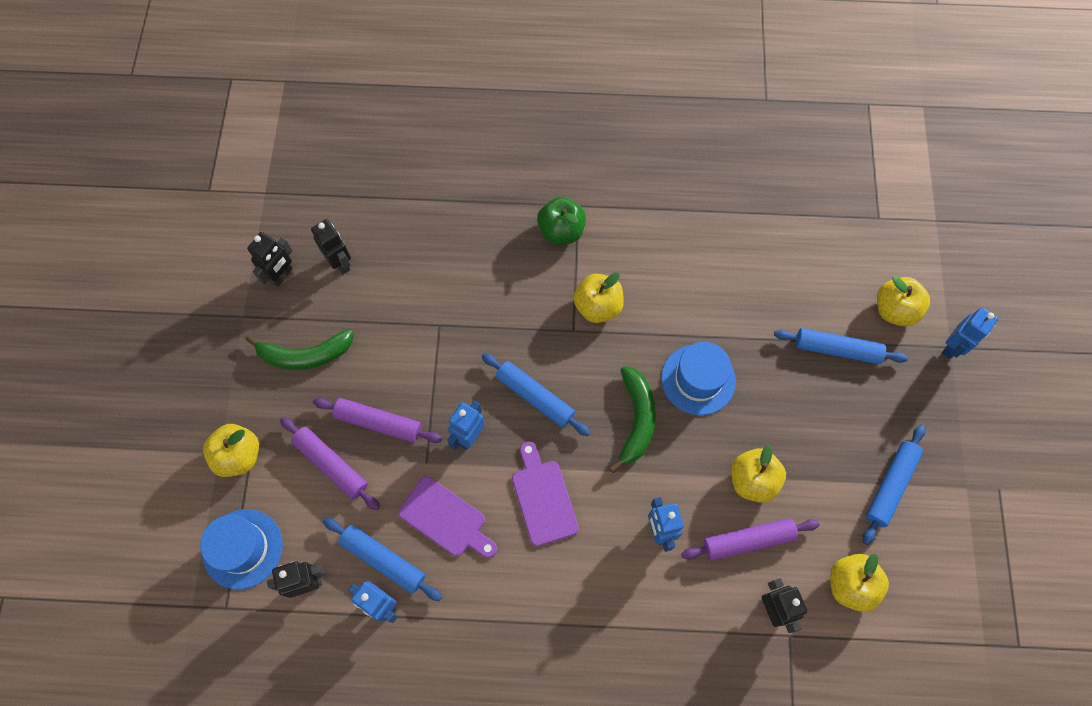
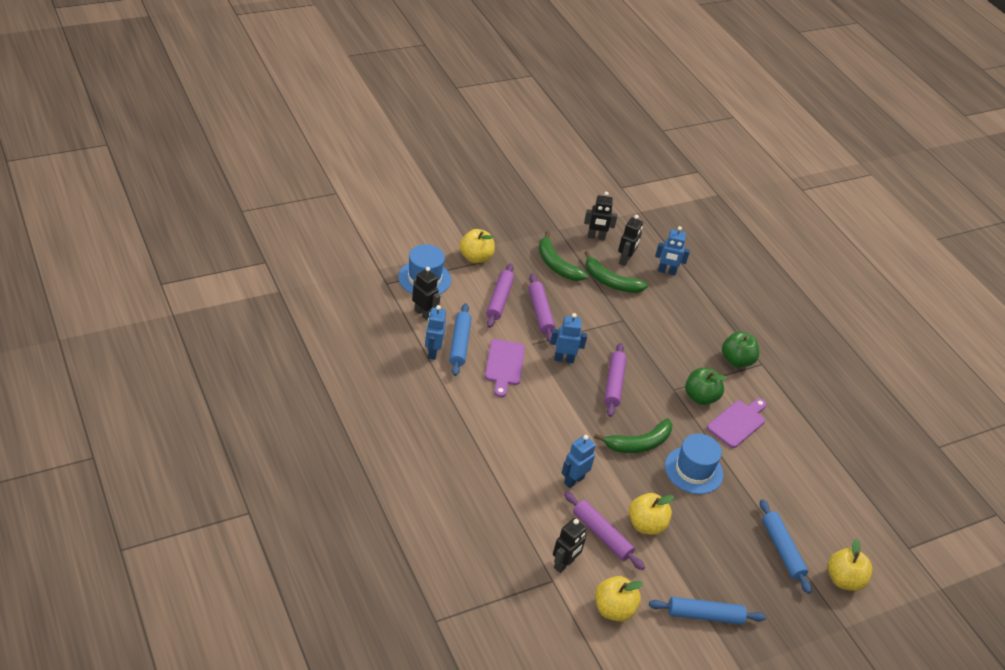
camera: 55 degrees right, 25 degrees down
(368, 303) = (610, 281): none -> green banana
(535, 397) = (613, 384): blue rolling pin -> purple rolling pin
(543, 498) = (551, 410): purple cutting board -> purple cutting board (738, 422)
(598, 306) = (700, 397): yellow apple -> green apple
(952, 347) = (845, 629): blue robot -> blue robot (666, 271)

